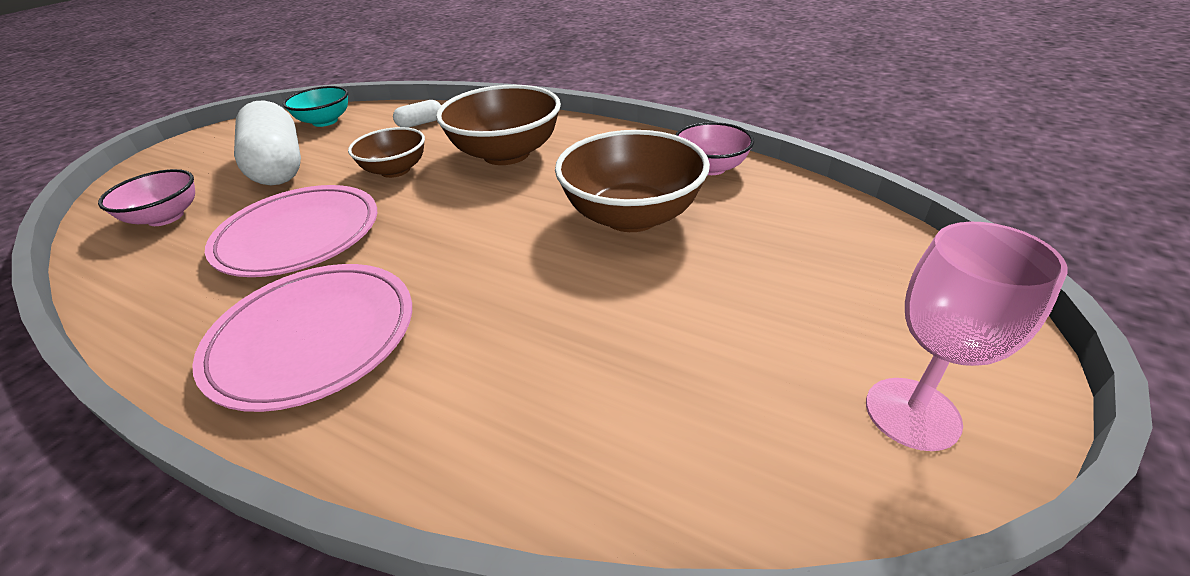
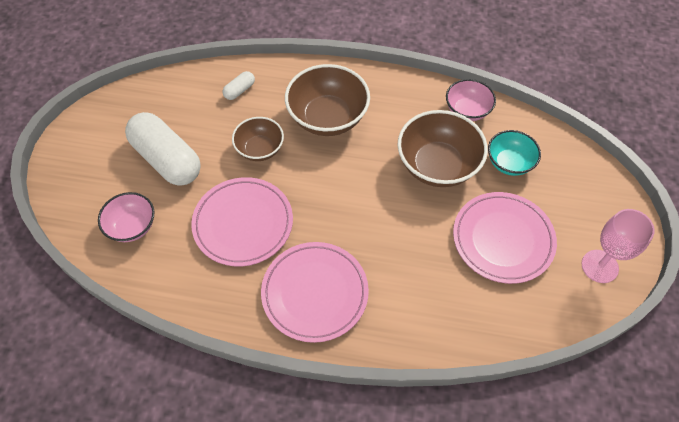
camera: 20 degrees left, 20 degrees up
(325, 121) = (157, 99): turquoise bowl -> turquoise bowl (509, 163)
(701, 325) = (502, 239): none -> pink plate

